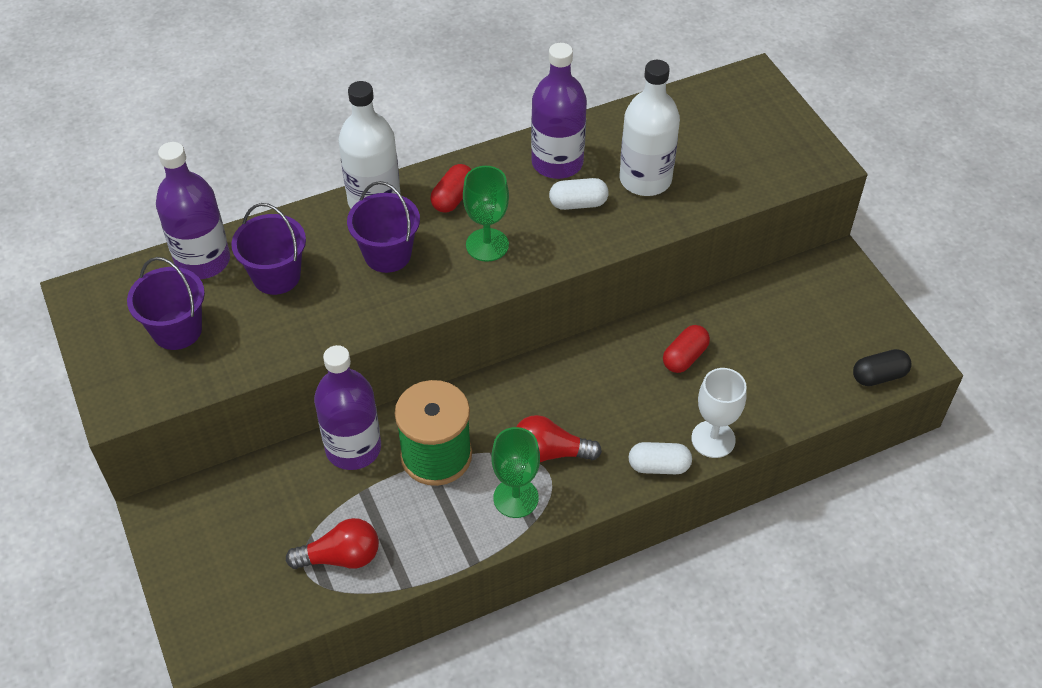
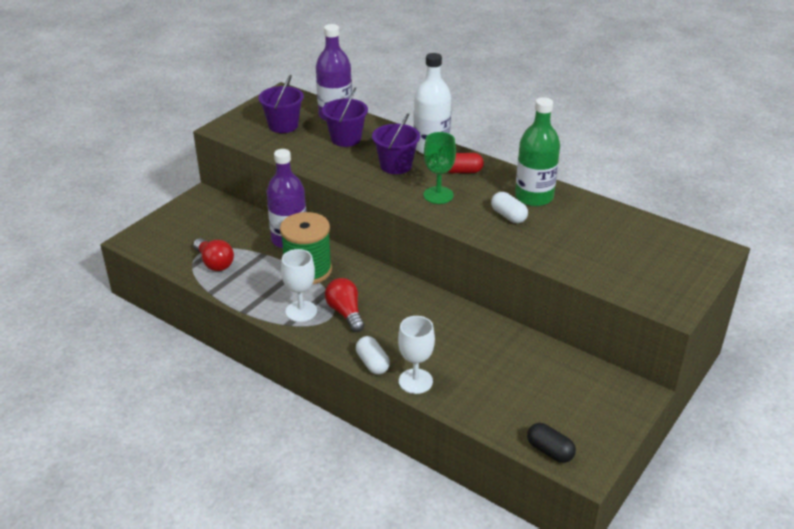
camera: 60 degrees right, 15 degrees down
(516, 498) = (301, 311): green goblet -> white goblet
(557, 162) = (534, 197): purple bottle -> green bottle
(645, 179) = (560, 235): white bottle -> none
(684, 357) = (473, 344): red capsule -> none

